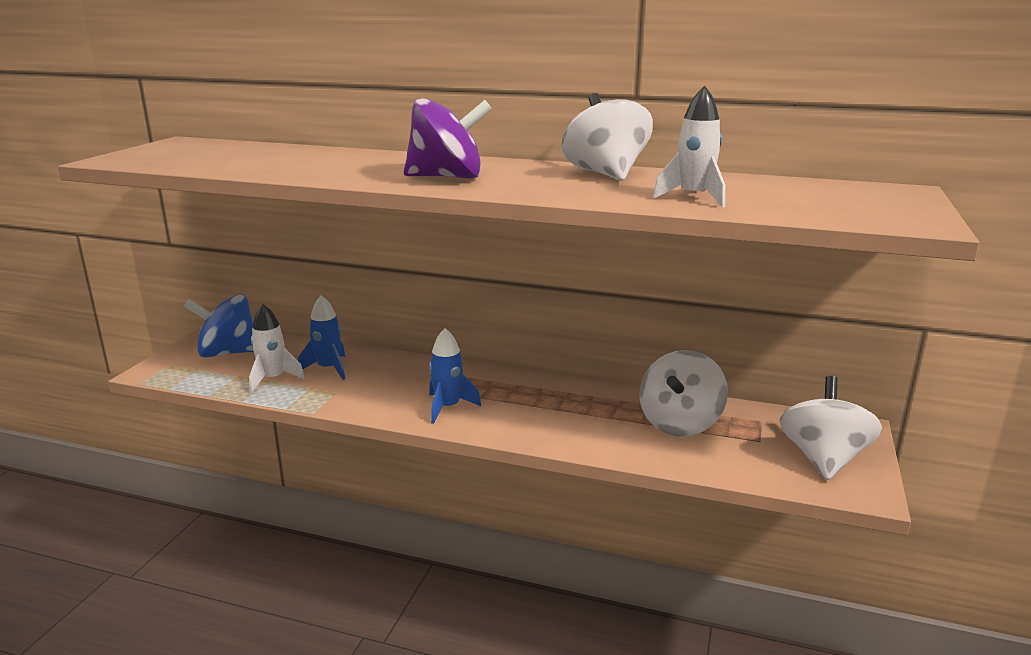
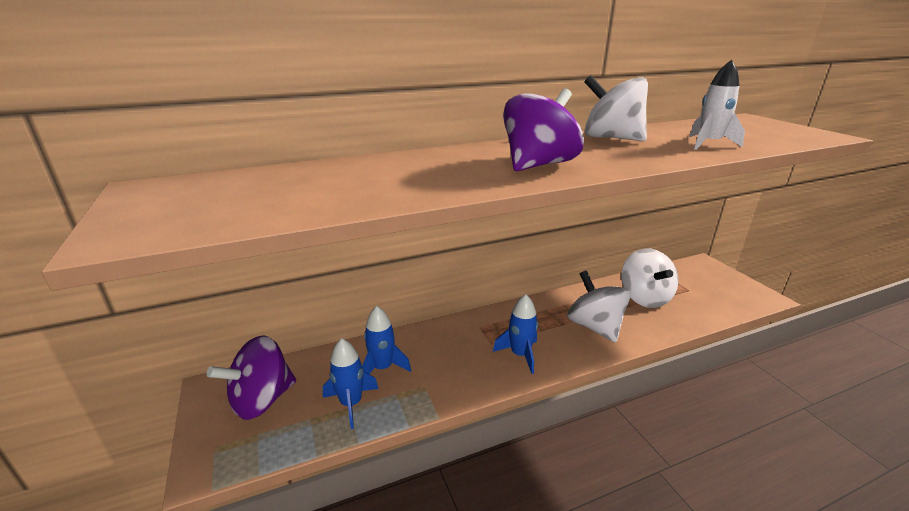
camera: 40 degrees left, 5 degrees up
(228, 353) = (262, 400): blue spinning top -> purple spinning top
(273, 379) = (351, 403): white rocket -> blue rocket
(823, 459) = (725, 287): white spinning top -> white spinning top (594, 327)

